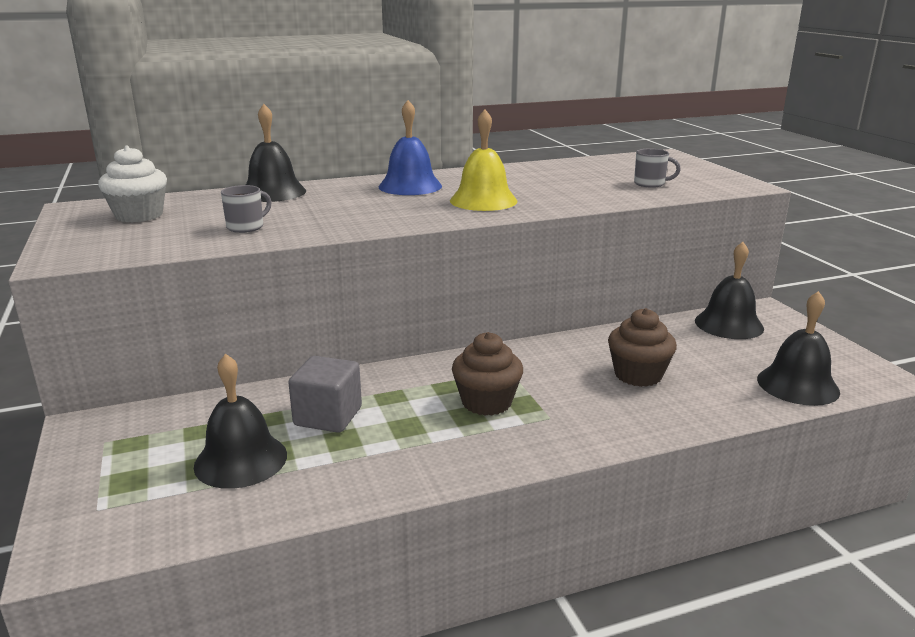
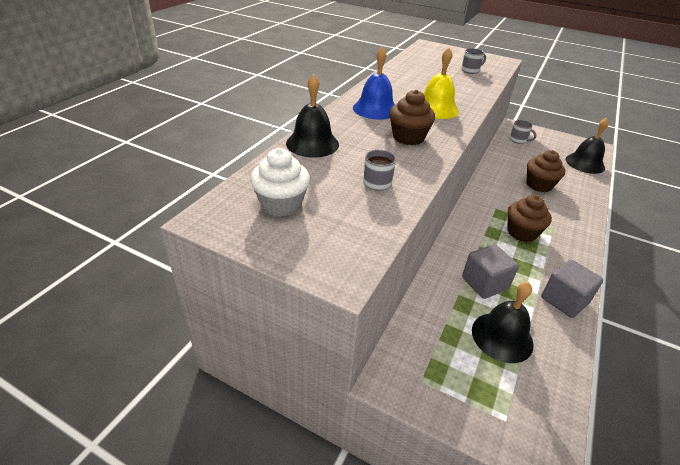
camera: 45 degrees left, 15 degrees up
(375, 211) = (408, 137): none -> brown cupcake
(384, 477) = (564, 300): none -> grey cube
(729, 324) = (518, 140): black bell -> grey mug

